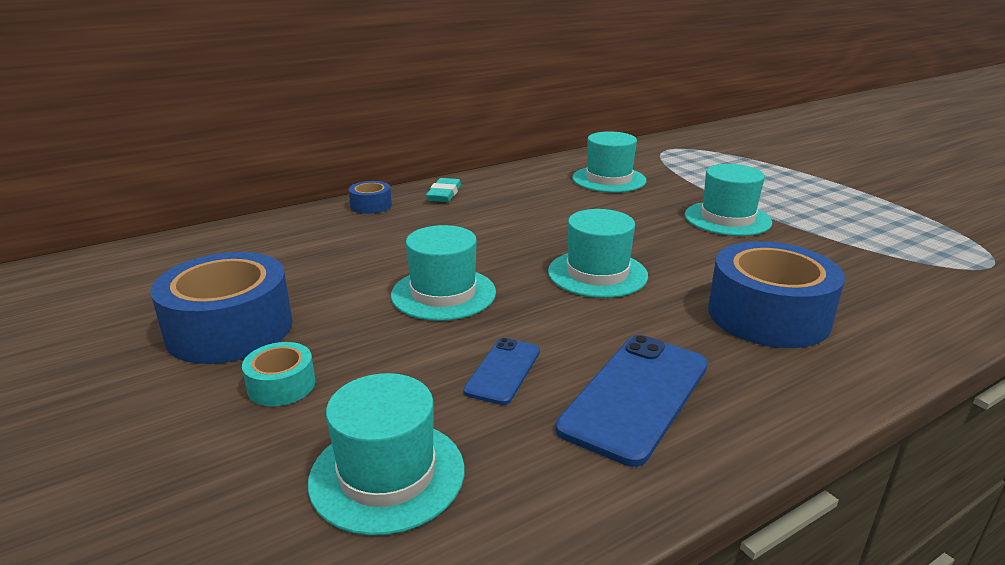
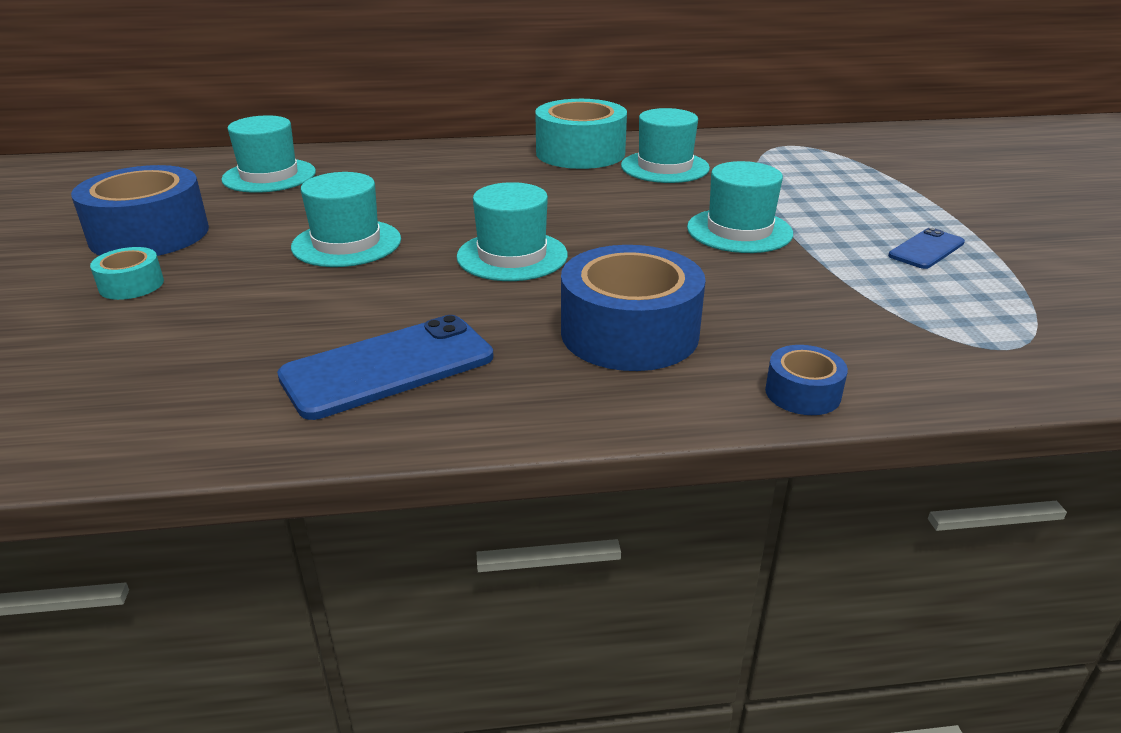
camera: 25 degrees right, 5 degrees up
(371, 205) = (390, 154): blue tape -> blue tape (802, 393)
(387, 475) = (119, 367): turquoise hat -> turquoise hat (269, 176)
(444, 194) = (471, 154): turquoise eraser -> none
(503, 371) = (307, 317): blue phone -> blue phone (926, 249)
(530, 178) = (580, 153): none -> turquoise tape

